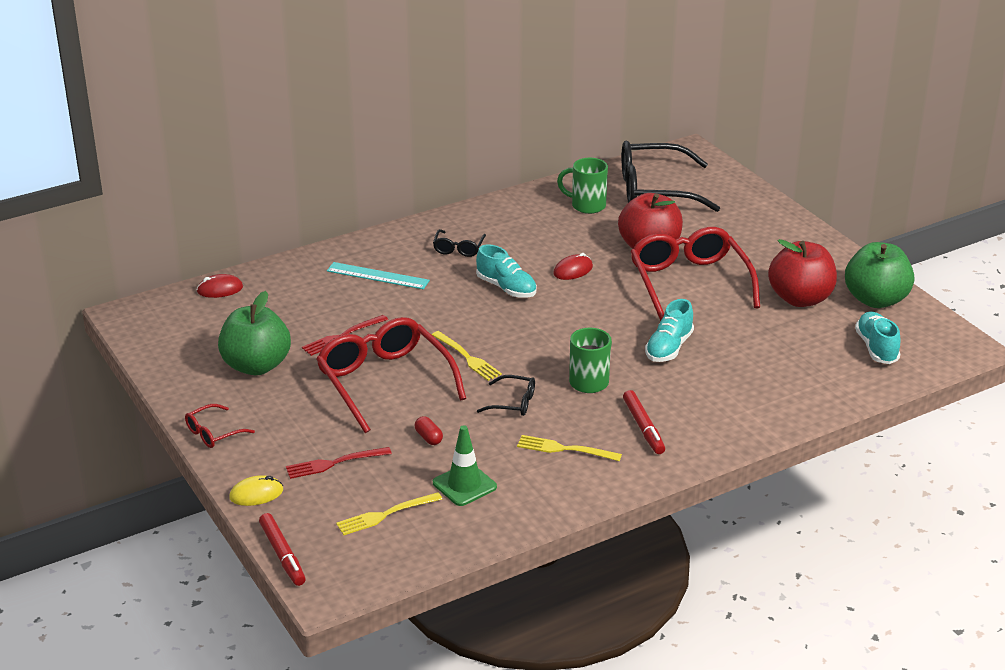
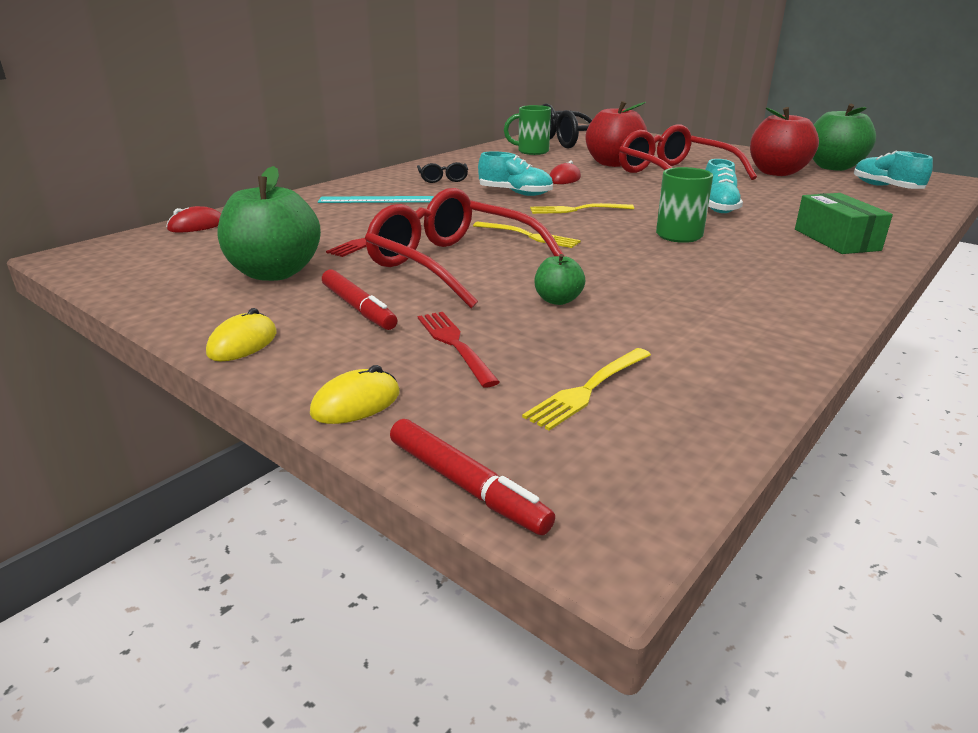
camera: 20 degrees left, 5 degrees down
(213, 433) = (243, 343): red glasses -> yellow mouse
(334, 463) = (454, 345): red fork -> red fork turned 105 degrees clockwise
(428, 438) = (558, 300): red capsule -> green apple
(464, 485) = (658, 336): green traffic cone -> none
(513, 403) = (621, 259): black glasses -> none
(565, 449) = (731, 285): yellow fork -> yellow fork (577, 210)
(643, 427) = (784, 257): red marker -> red marker (358, 308)
(714, 416) = (836, 240): none -> green box

